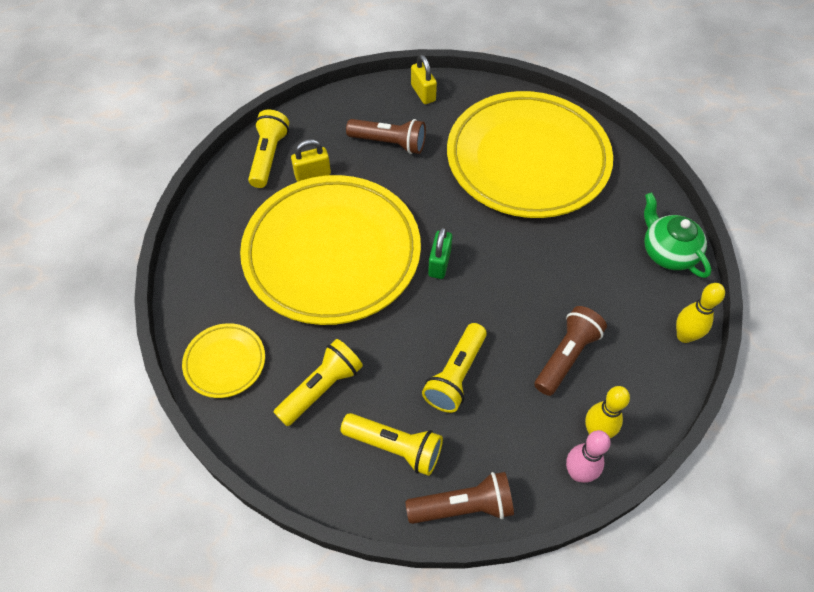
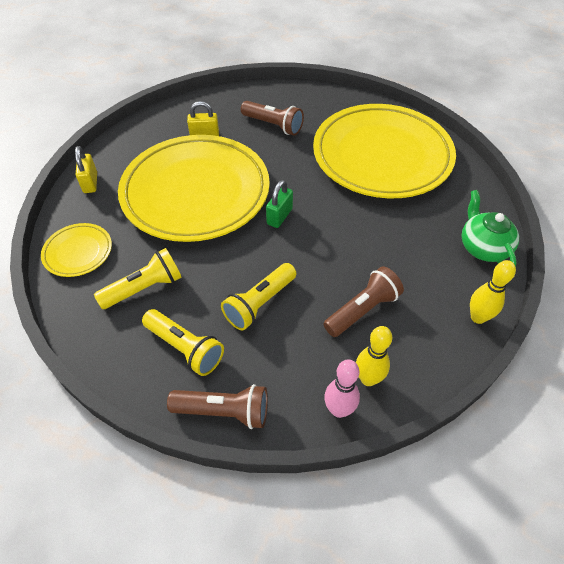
camera: 15 degrees right, 5 degrees down
(268, 156) = (177, 118): yellow flashlight -> none
(423, 93) = (314, 97): yellow padlock -> yellow padlock (90, 183)

